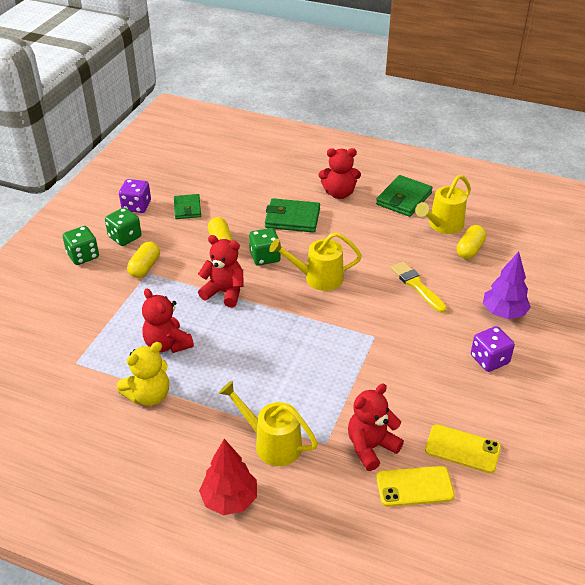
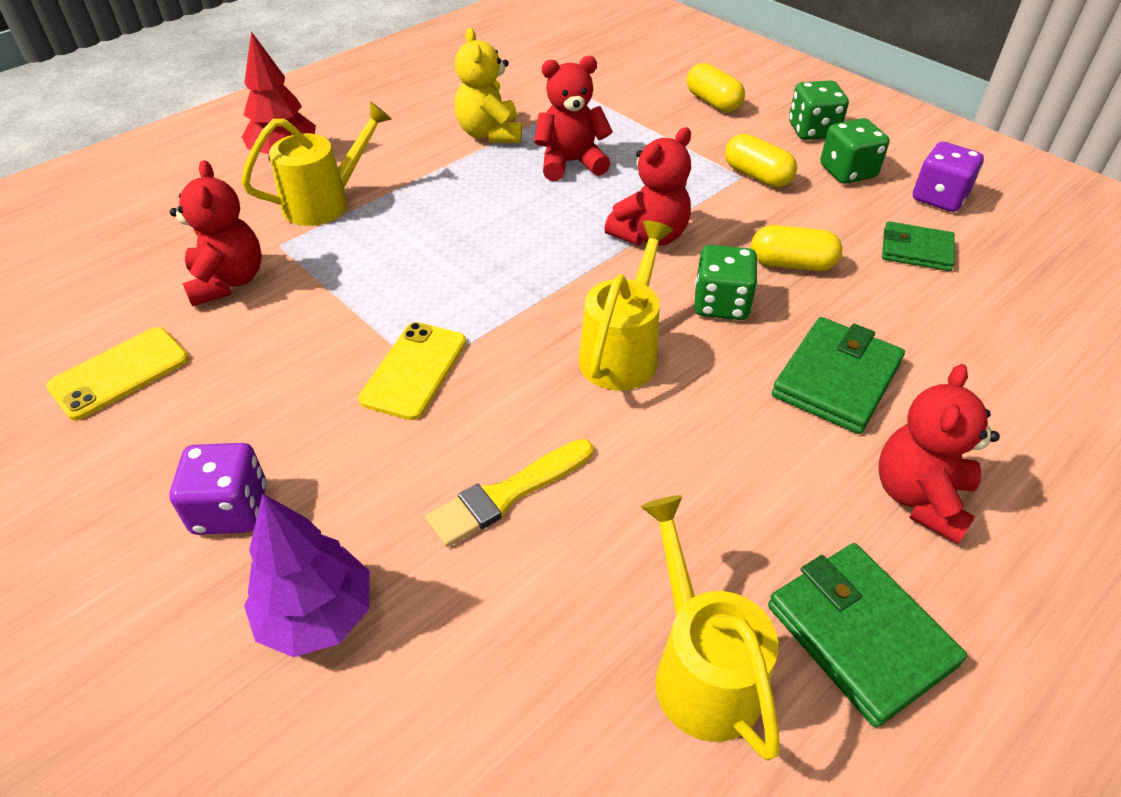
camera: 115 degrees right, 5 degrees up
(414, 486) = (129, 297): yellow phone -> yellow phone (414, 370)
(417, 286) = (507, 494): yellow brush -> yellow brush turned 150 degrees clockwise
(470, 249) = (569, 679): yellow capsule -> yellow capsule (713, 102)

